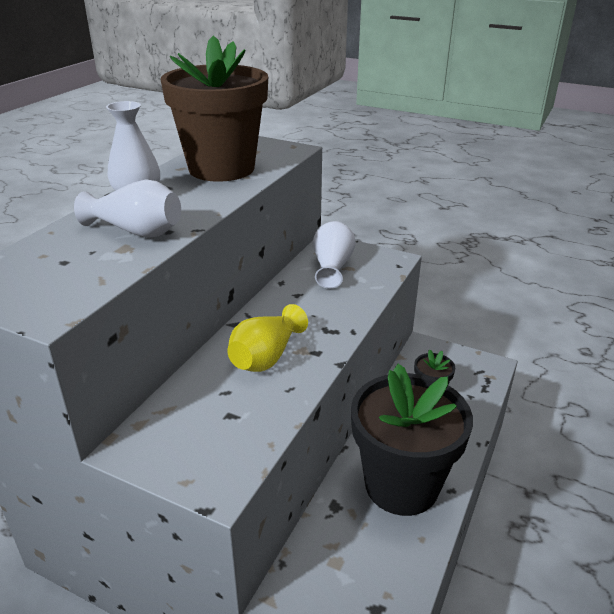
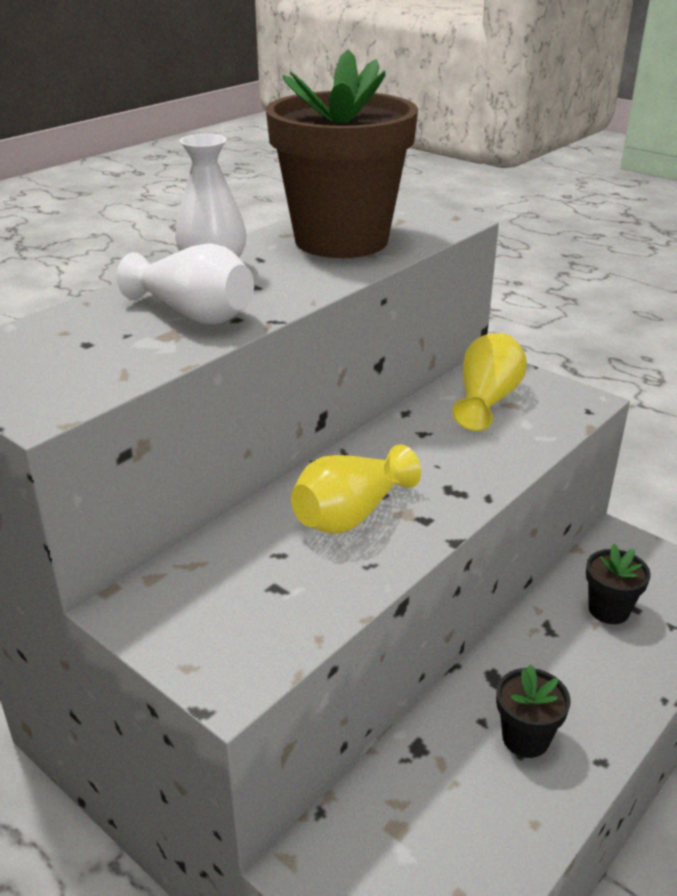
camera: 15 degrees right, 0 degrees up
(332, 267) = (487, 400): white vase -> yellow vase
(401, 485) = (525, 738): black flower pot -> black flower pot, size x0.42

